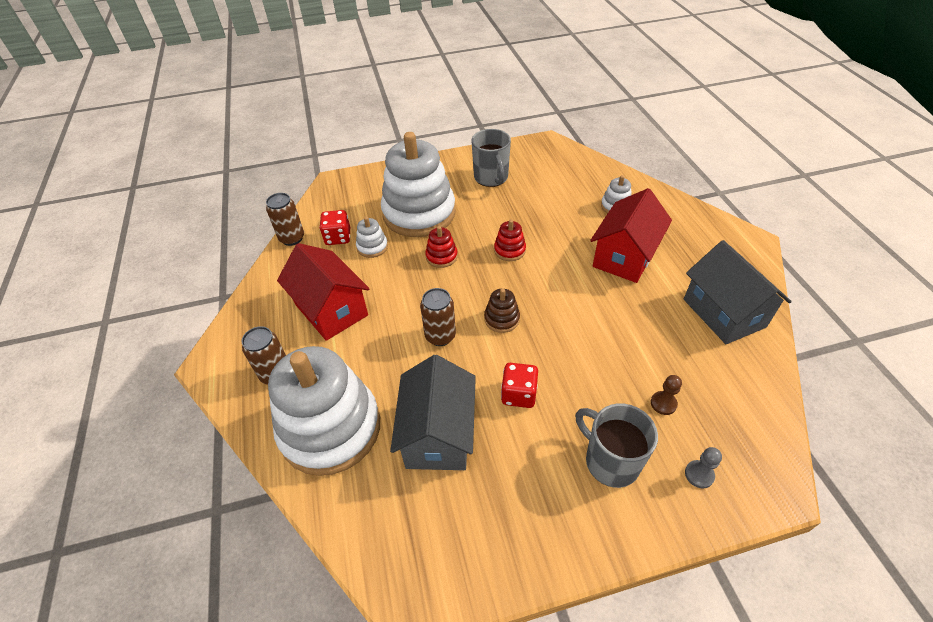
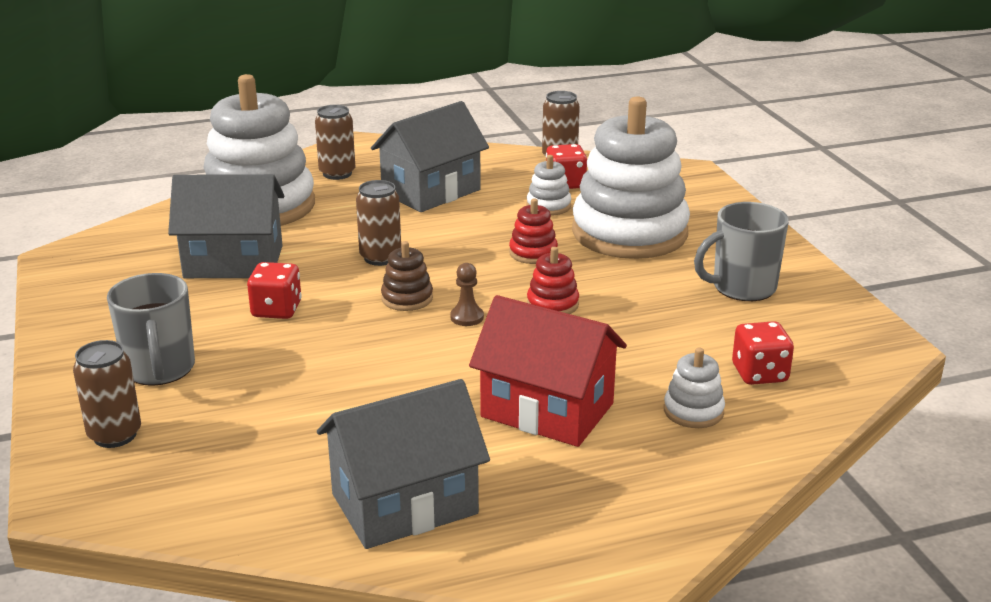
camera: 85 degrees right, 20 degrees down
(331, 310) = (431, 191): red house -> grey house
(578, 182) = (759, 373): none -> red dice
(610, 461) = (159, 369): grey mug -> grey mug turned 120 degrees clockwise
(663, 403) = (233, 418): brown pawn -> brown pawn (467, 317)
(699, 474) = (115, 435): grey pawn -> brown can

